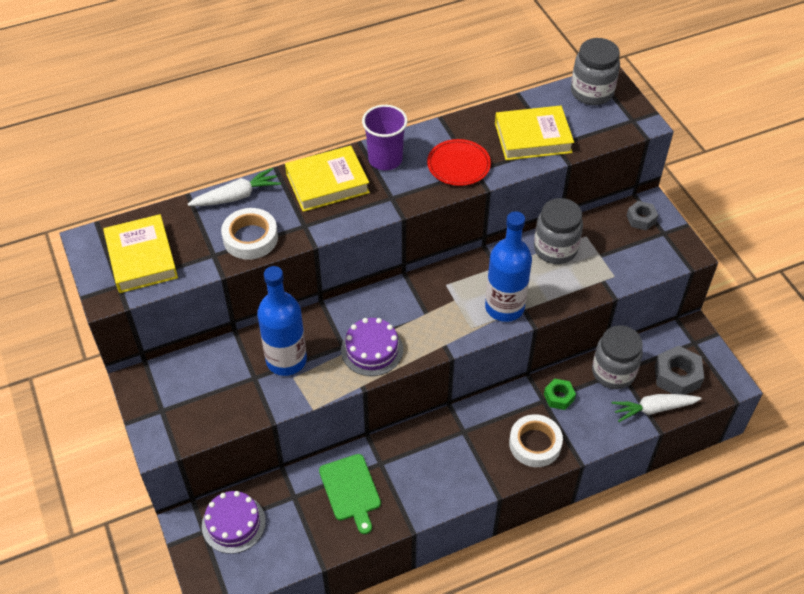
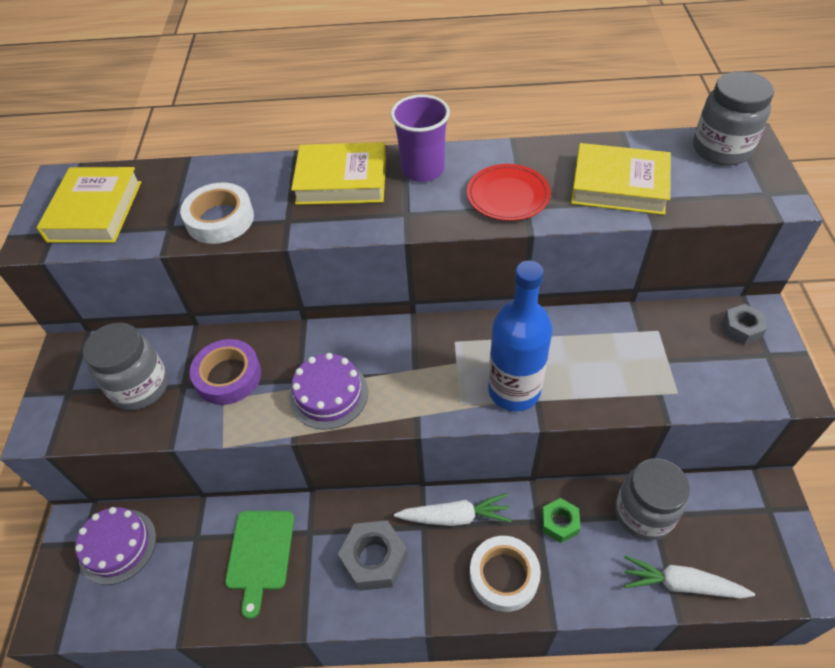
camera: 25 degrees right, 0 degrees up
(237, 196) = (236, 171): white carrot -> white carrot (455, 517)
(286, 360) = (228, 376): blue bottle -> purple tape
(555, 249) = (611, 336): grey jar -> grey jar (140, 387)
(677, 376) = (730, 549): grey nut -> grey nut (374, 559)

